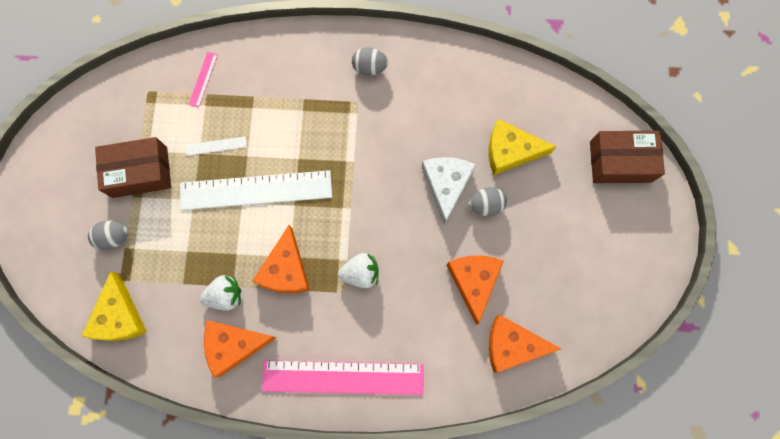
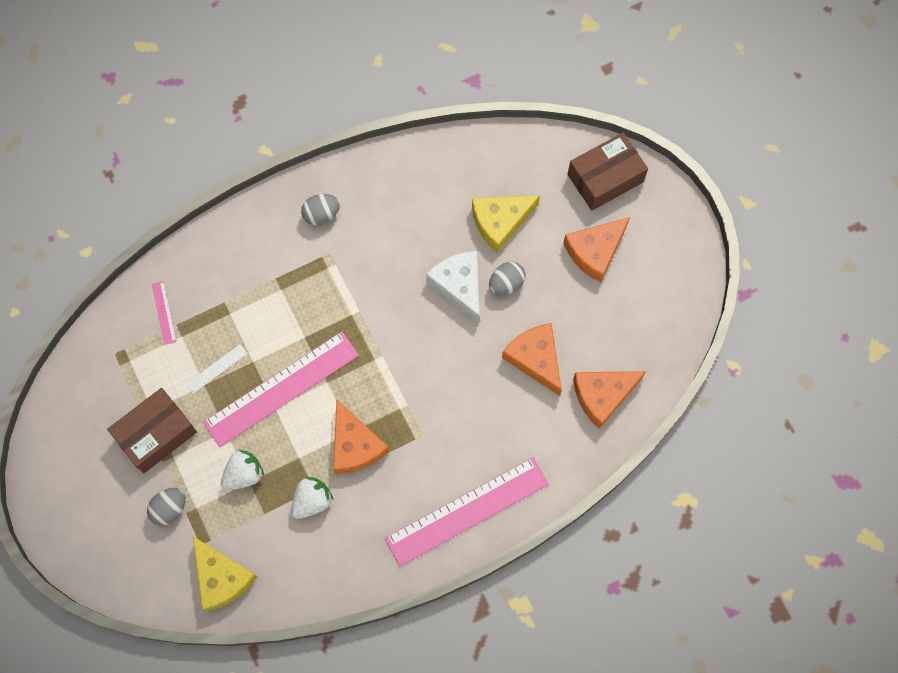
camera: 30 degrees left, 5 degrees down
(234, 345) = (348, 541): orange cheese -> orange cheese (595, 251)
(256, 190) = (281, 388): white ruler -> pink ruler
(361, 273) = (427, 409): white strawberry -> white strawberry (244, 474)

